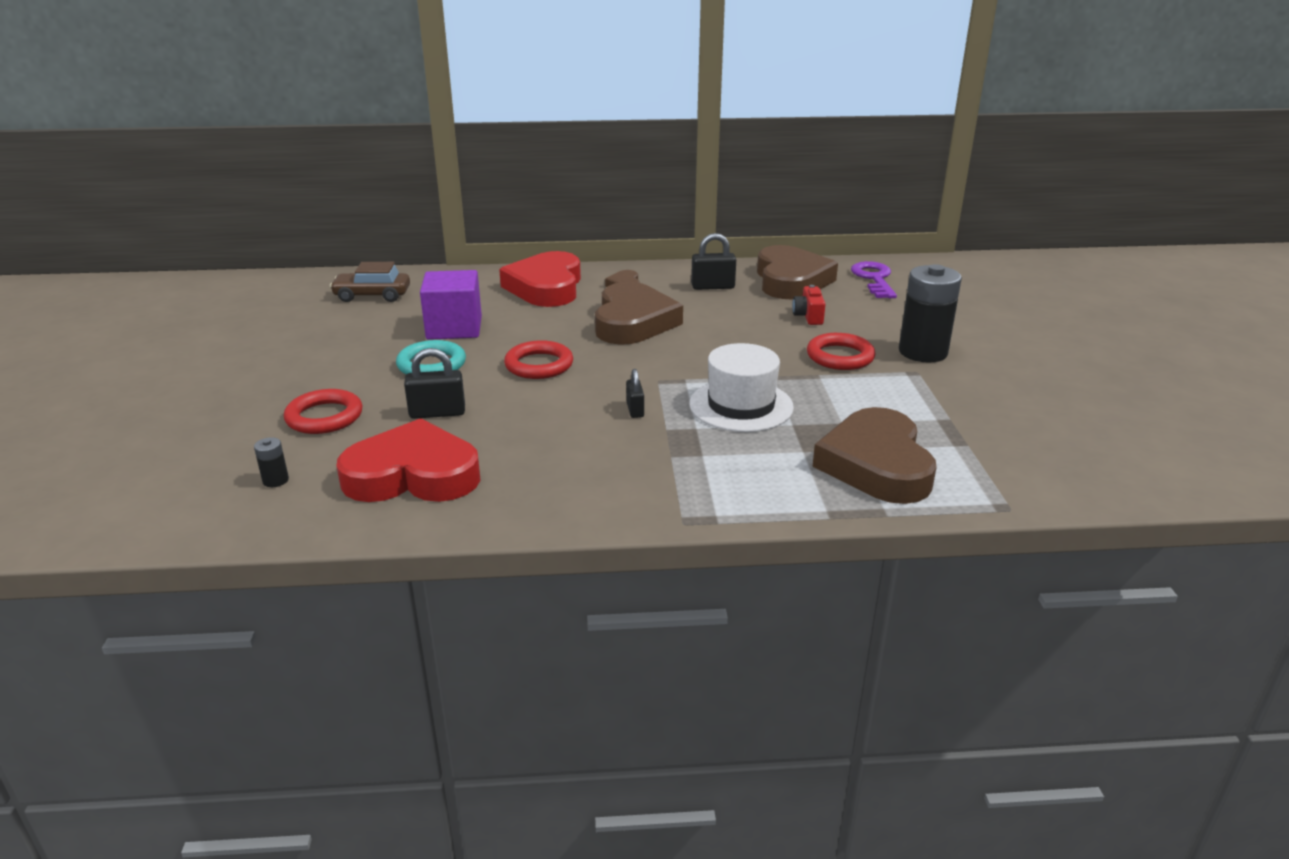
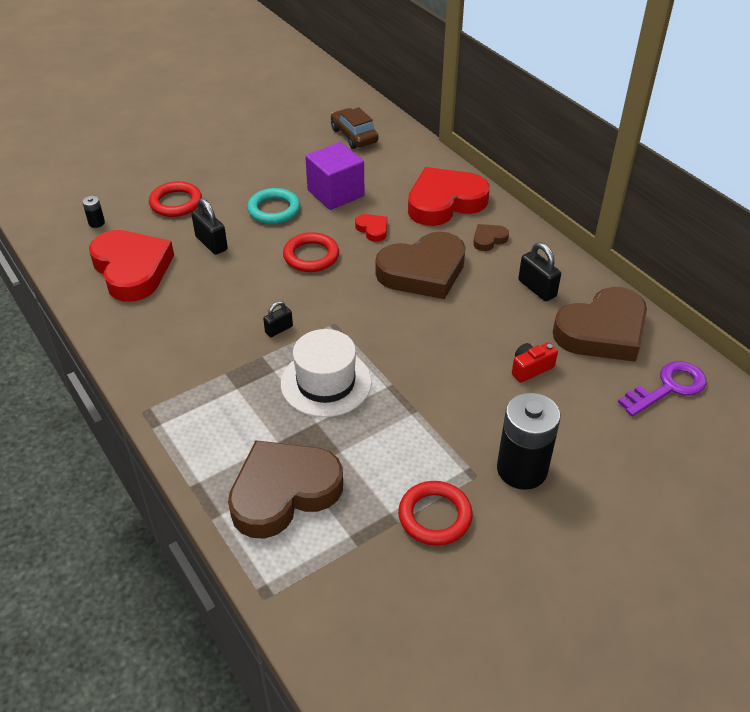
camera: 60 degrees right, 15 degrees up
(540, 326) = (372, 229): none -> red heart
(840, 356) = (463, 414): red ring -> red ring (435, 516)

